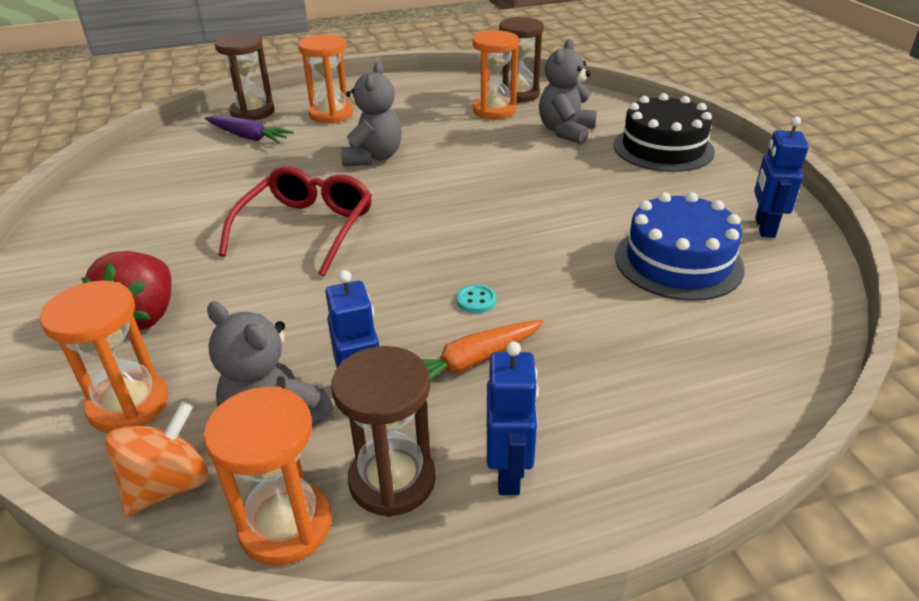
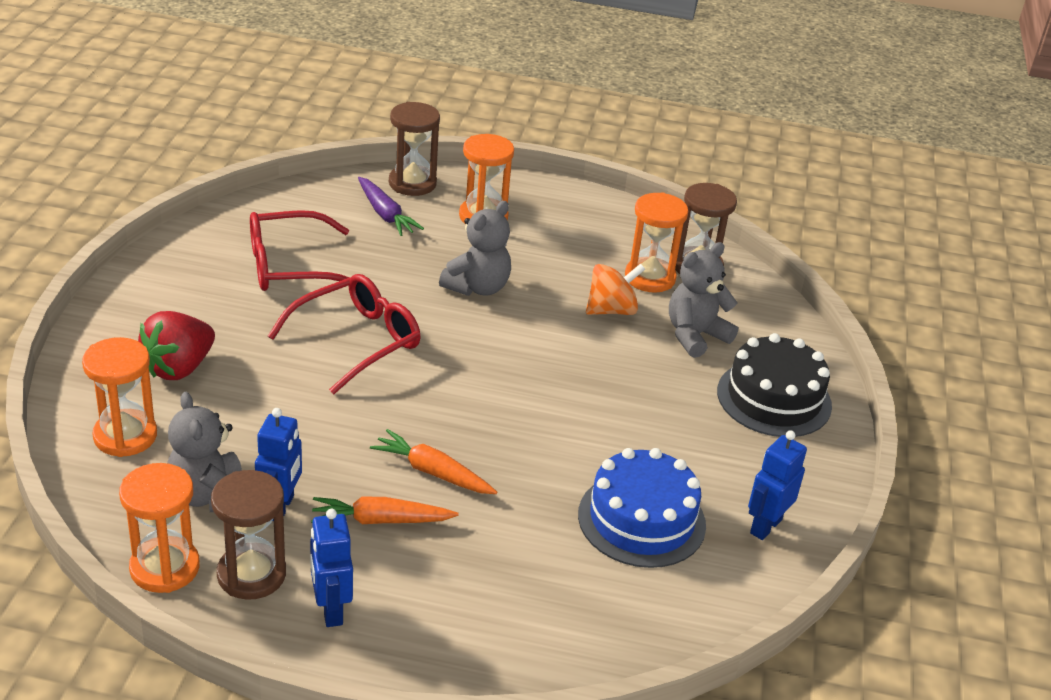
camera: 25 degrees right, 0 degrees up
(168, 485) = (114, 506): orange spinning top -> orange spinning top (611, 310)
(195, 196) = (292, 266): none -> red glasses
(476, 300) = (433, 472): turquoise button -> orange carrot
(509, 473) = (330, 610): blue robot -> blue robot turned 135 degrees clockwise

